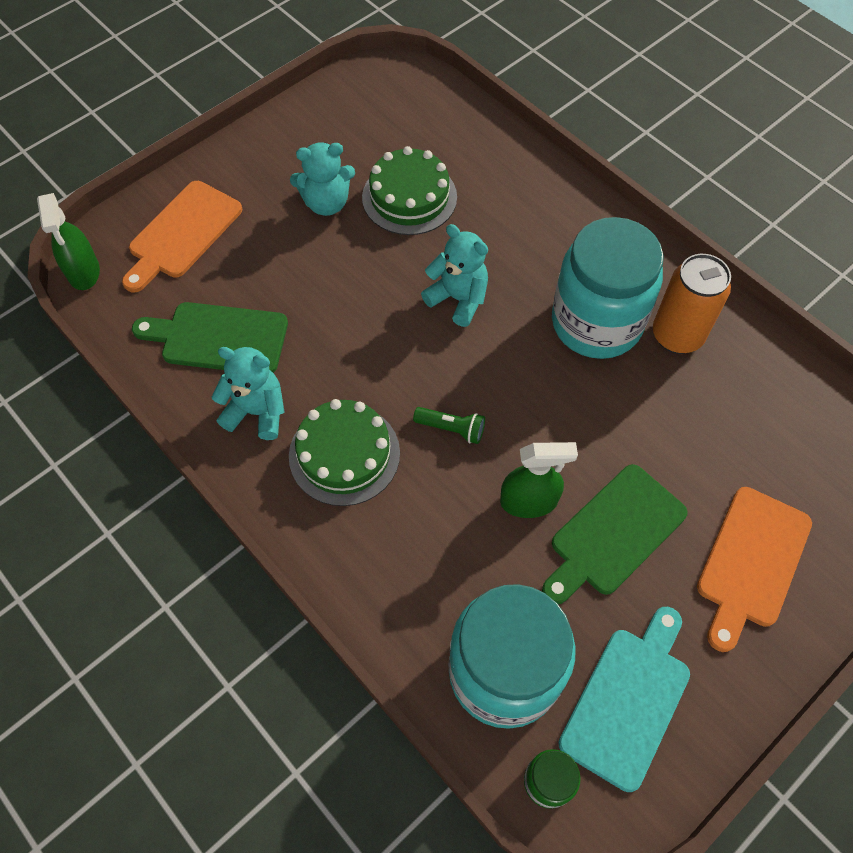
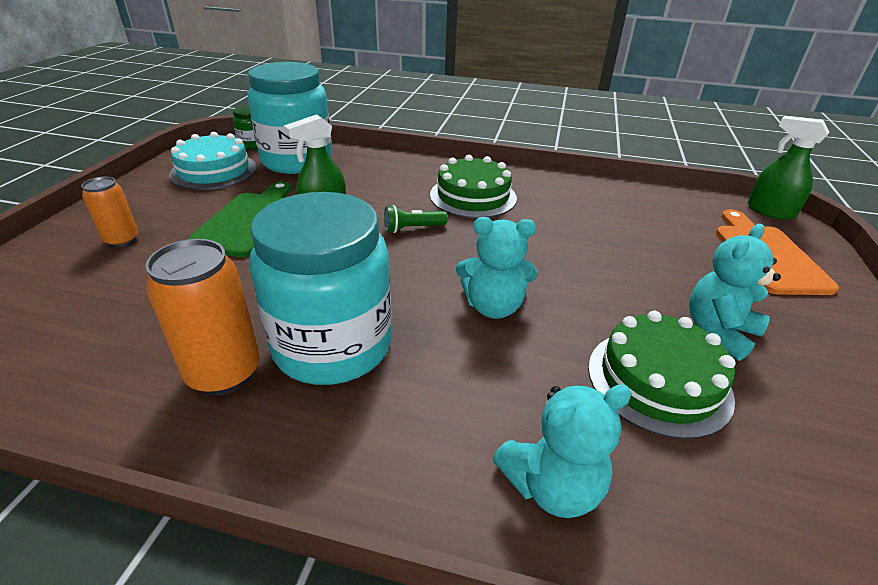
camera: 145 degrees right, 25 degrees down
(219, 338) = (631, 214): green cutting board -> none
(257, 412) = (551, 194): turquoise teddy bear -> turquoise teddy bear (552, 486)
(628, 700) = (214, 171): turquoise cutting board -> turquoise cake
(751, 562) = (122, 240): orange cutting board -> orange can

